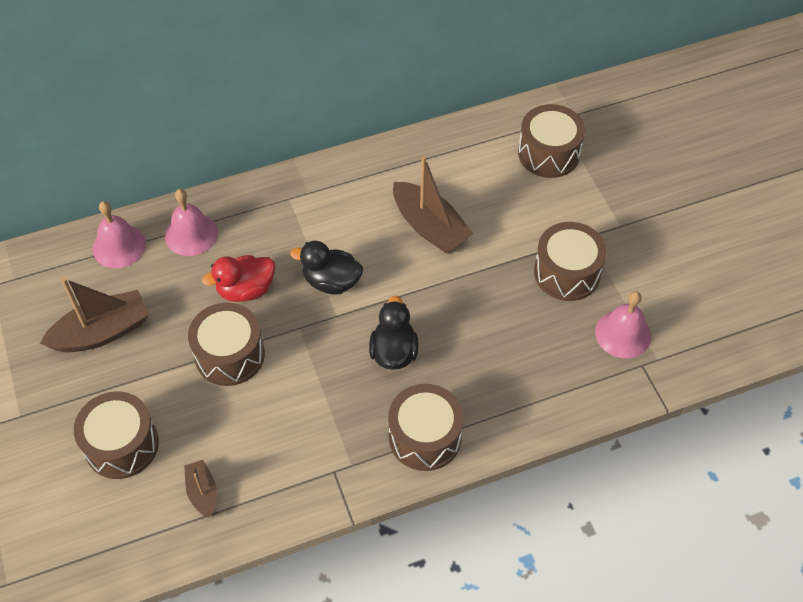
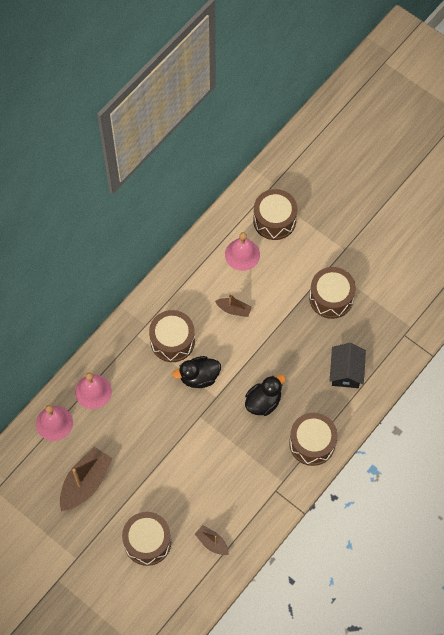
camera: 30 degrees left, 10 degrees up
(229, 355) = (171, 455): brown drum -> brown drum (172, 341)
(246, 290) = (152, 410): red duck -> none
(394, 352) = (263, 402): black duck -> black duck turned 75 degrees clockwise
(429, 227) = (234, 309): brown boat -> brown boat, size x0.54
(531, 370) = (346, 371): none -> black house
(623, 334) = (383, 321): pink bell -> pink bell (242, 254)

